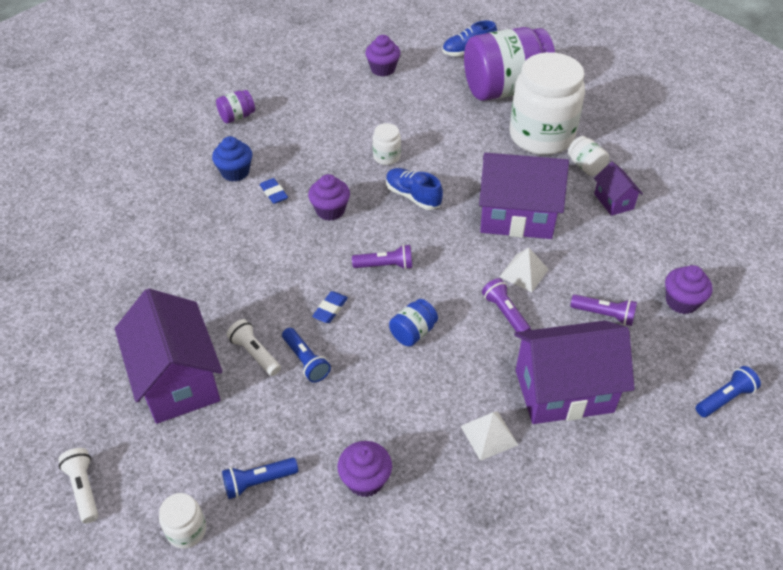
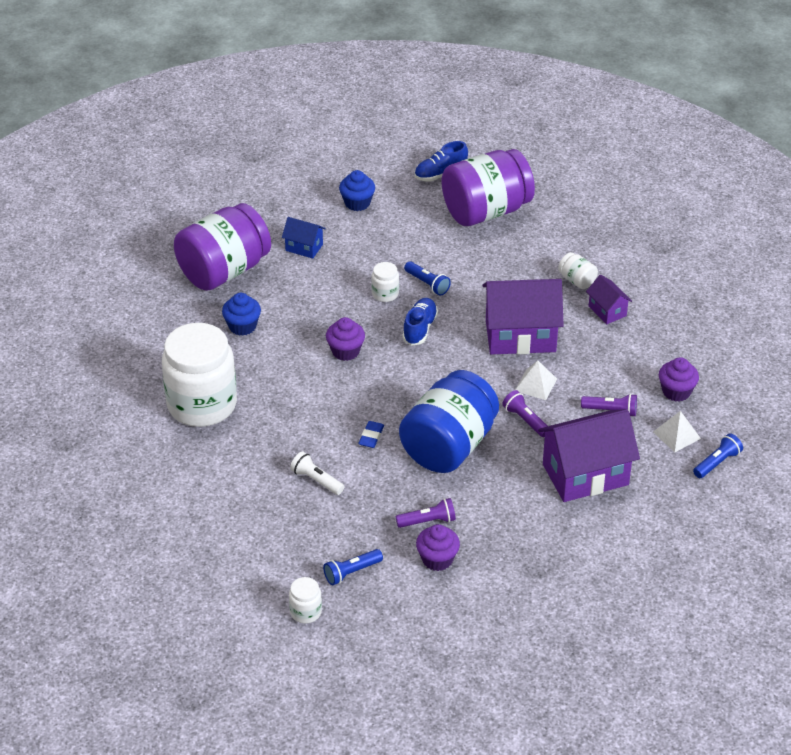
camera: 10 degrees left, 5 degrees down
(84, 489) = (211, 596): white flashlight -> none
(178, 380) = (257, 509): purple house -> none
(237, 117) = (224, 271): purple jar -> purple jar, size x2.43
(274, 193) = (287, 342): blue eraser -> none
(305, 361) = (362, 480): blue flashlight -> blue flashlight (427, 284)
(320, 103) = (304, 247): none -> blue house
(383, 69) = (357, 203): purple cupcake -> blue cupcake
(385, 266) = (410, 394): purple flashlight -> purple flashlight (428, 521)
(413, 196) = (420, 328): blue shoe -> blue shoe turned 75 degrees clockwise
(413, 332) = (449, 446): blue jar -> blue jar, size x2.43
(489, 435) = (529, 515): white pyramid -> white pyramid (676, 435)
(541, 136) = (530, 255): white jar -> white jar (202, 404)

